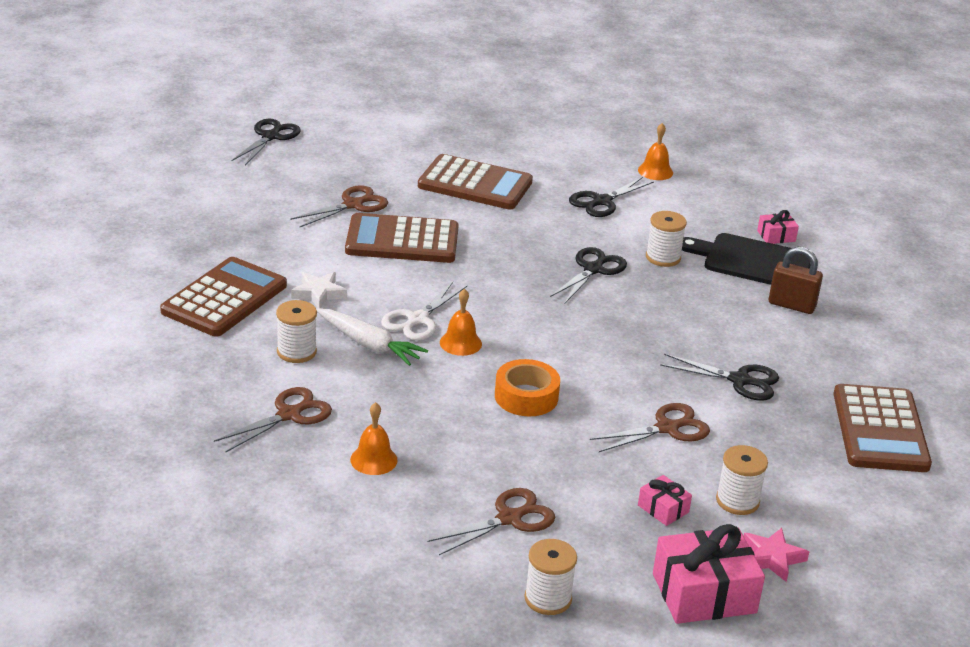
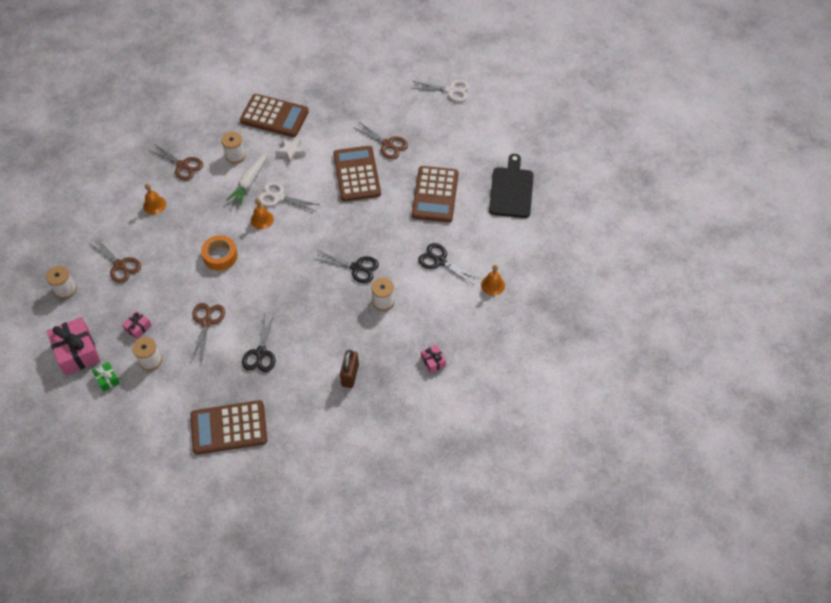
camera: 80 degrees right, 25 degrees up
(270, 137) = (450, 90): black scissors -> white scissors
(667, 428) = (206, 322): brown scissors -> brown scissors turned 135 degrees counterclockwise
(752, 261) = (395, 350): black cutting board -> black cutting board (511, 190)
(772, 558) = (107, 379): pink star -> green gift

